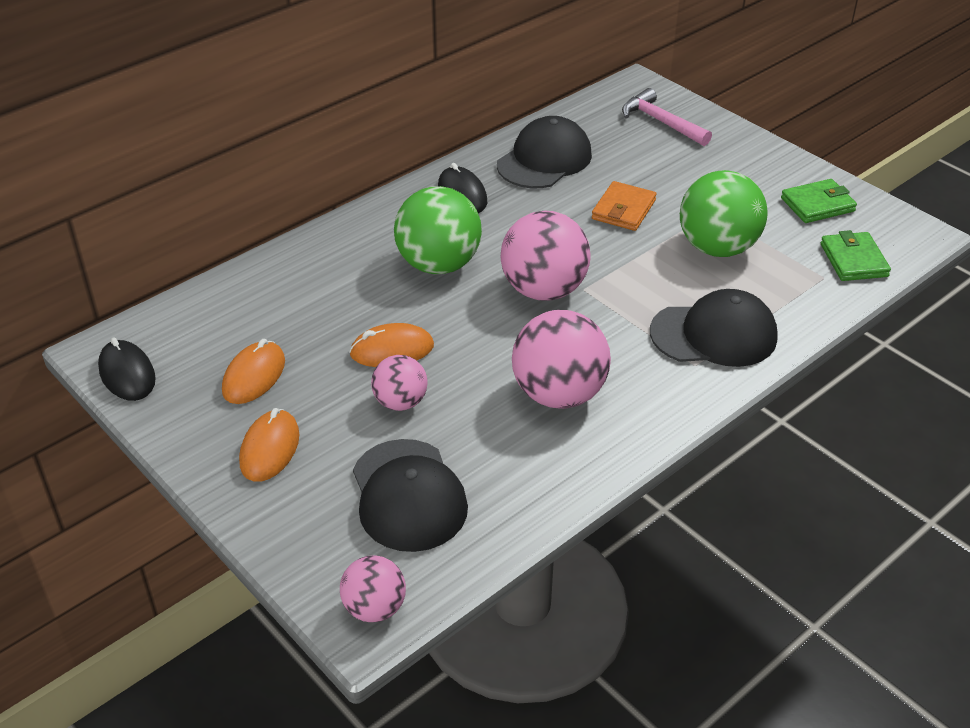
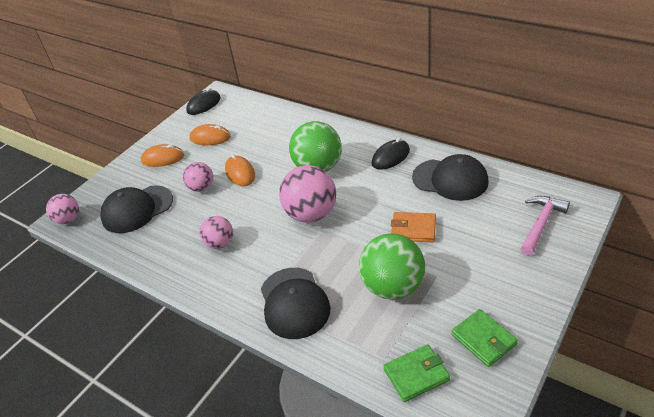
camera: 80 degrees right, 0 degrees up
(559, 394) = (220, 243): pink ball -> pink ball, size x0.57

